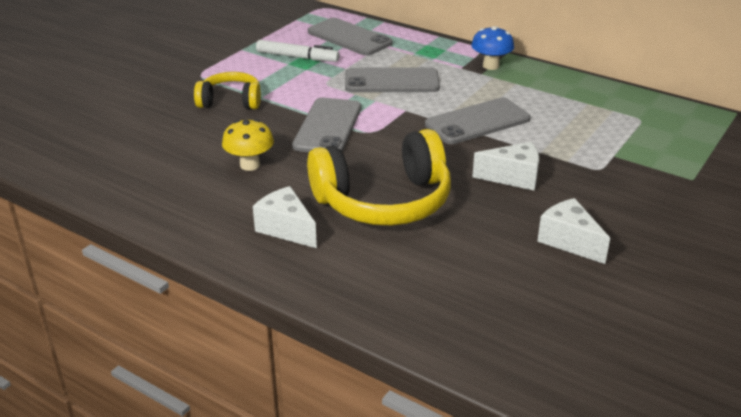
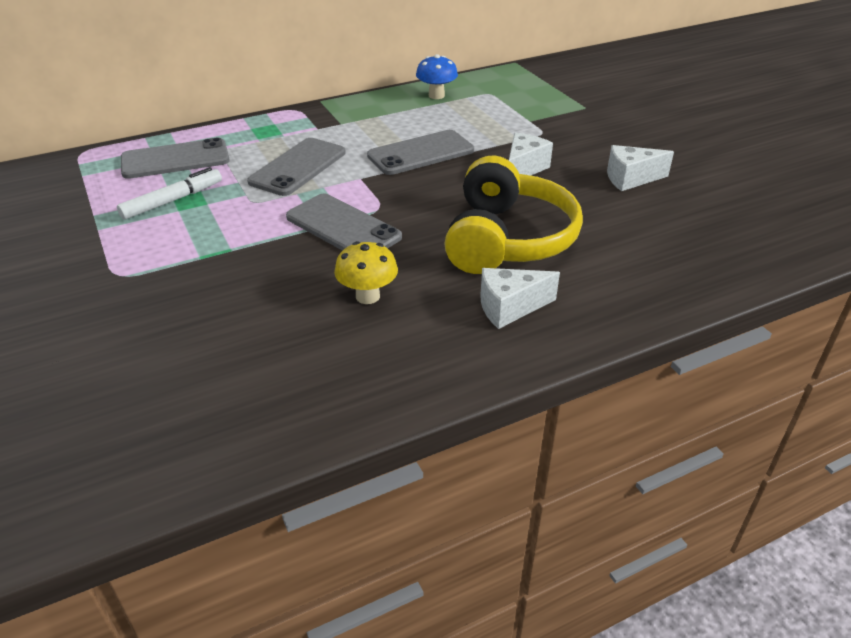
camera: 60 degrees left, 5 degrees up
(230, 101) = (214, 271): yellow headphones -> none
(477, 122) = (421, 153): grey phone -> grey phone turned 60 degrees clockwise
(490, 66) = (333, 115): blue mushroom -> blue mushroom (436, 95)

